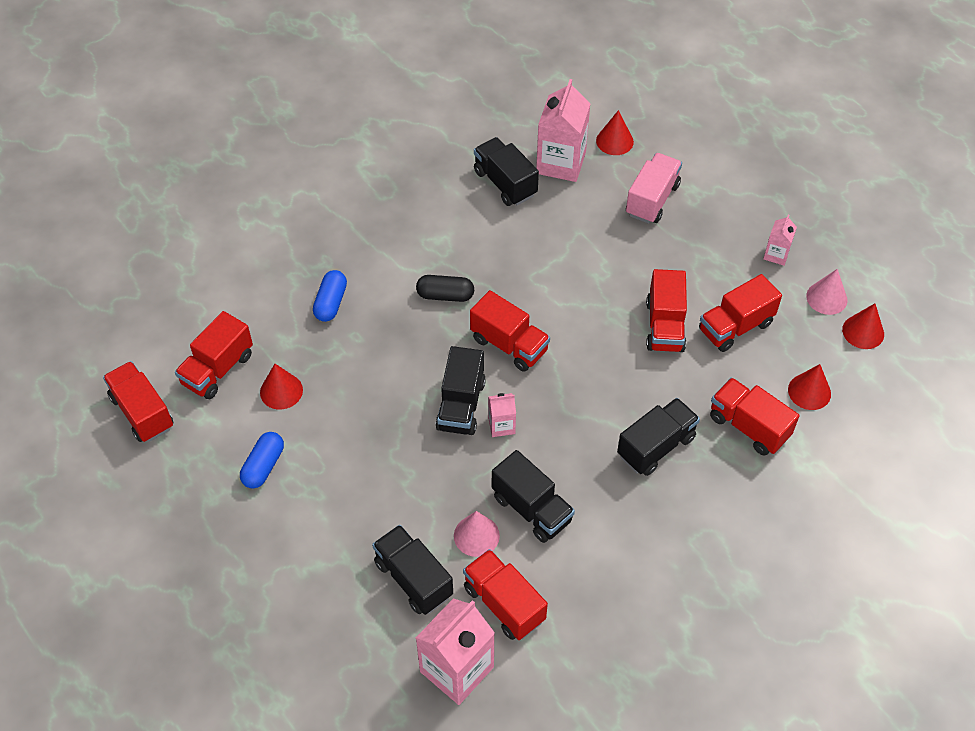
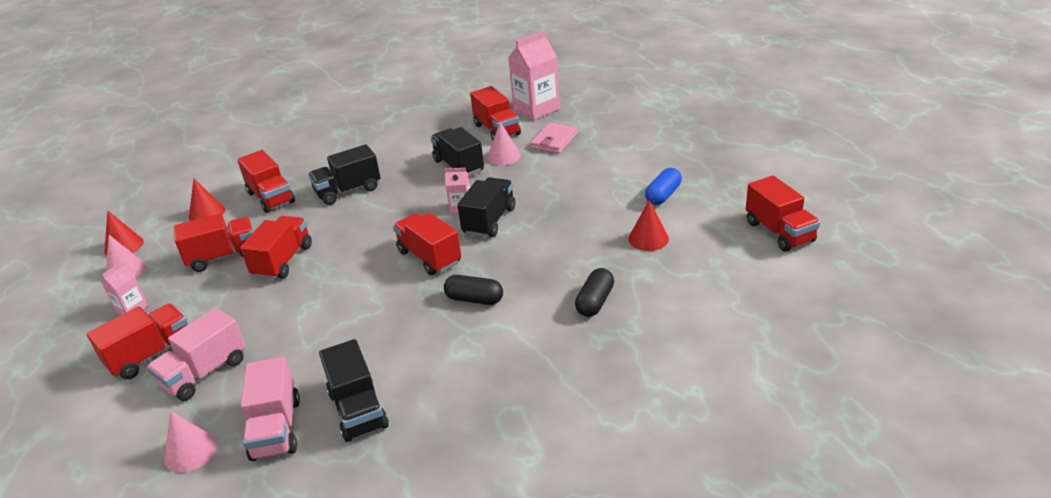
camera: 165 degrees left, 20 degrees down
(217, 369) = (711, 257): red truck -> red truck (151, 355)
(331, 303) = (595, 302): blue capsule -> black capsule
(413, 579) = (554, 141): black truck -> pink wallet
(561, 163) = (276, 429): pink carton -> pink truck
(614, 141) = (190, 451): red cone -> pink cone

